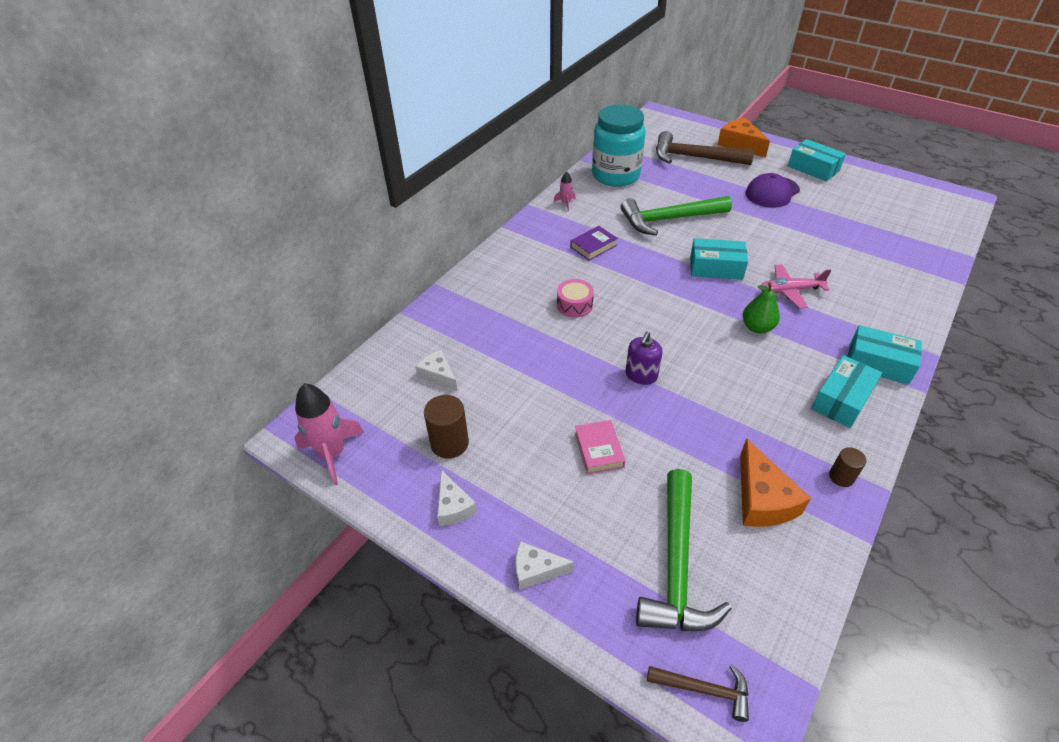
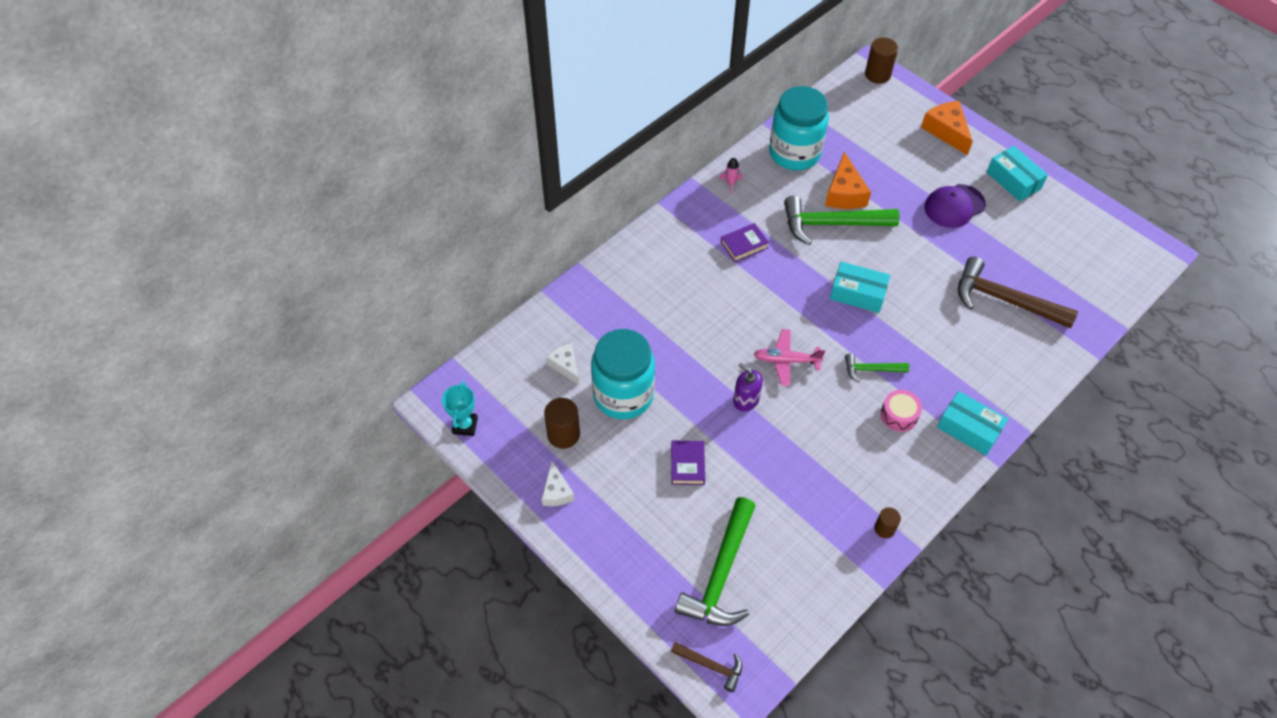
camera: 10 degrees right, 10 degrees up
(332, 454) = (465, 425): pink rocket -> turquoise trophy
(508, 392) = (623, 395): none -> turquoise jar
(536, 570) = (610, 556): white cheese -> none
(574, 305) = (706, 312): pink drum -> pink drum (899, 415)
(599, 450) = (687, 465): pink book -> purple book
(641, 375) = (746, 400): purple soap dispenser -> purple soap dispenser turned 90 degrees clockwise
(666, 117) = (877, 74): none -> brown cylinder
(694, 157) = (889, 142): brown hammer -> brown hammer (1004, 300)
(757, 327) = (871, 369): green pear -> green hammer
(762, 499) = (810, 534): orange cheese -> orange cheese (844, 193)
(790, 291) = (920, 334): pink plane -> pink plane (786, 361)
(841, 399) = (917, 458): turquoise box -> none

